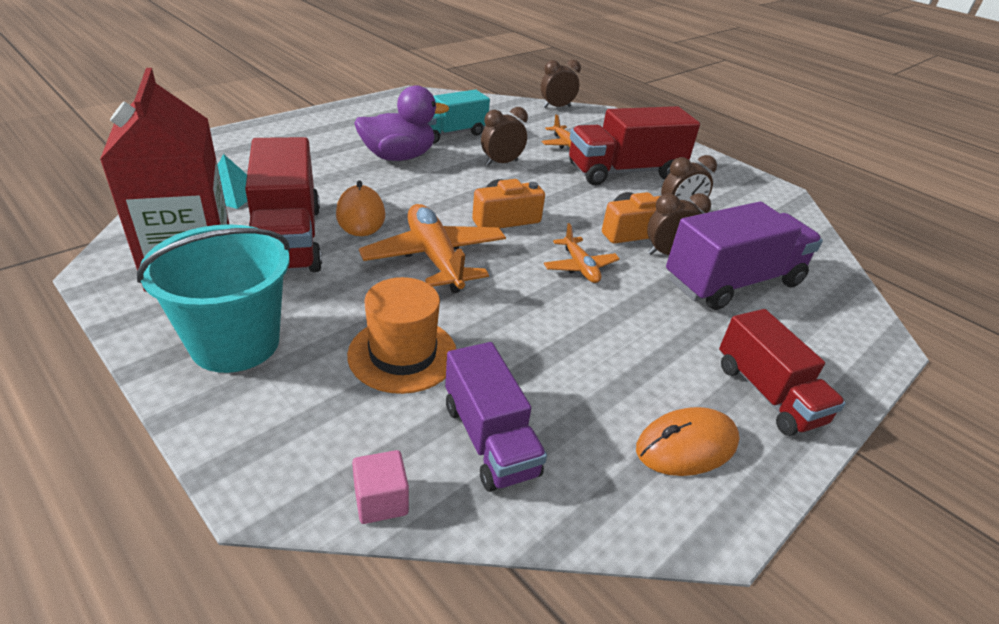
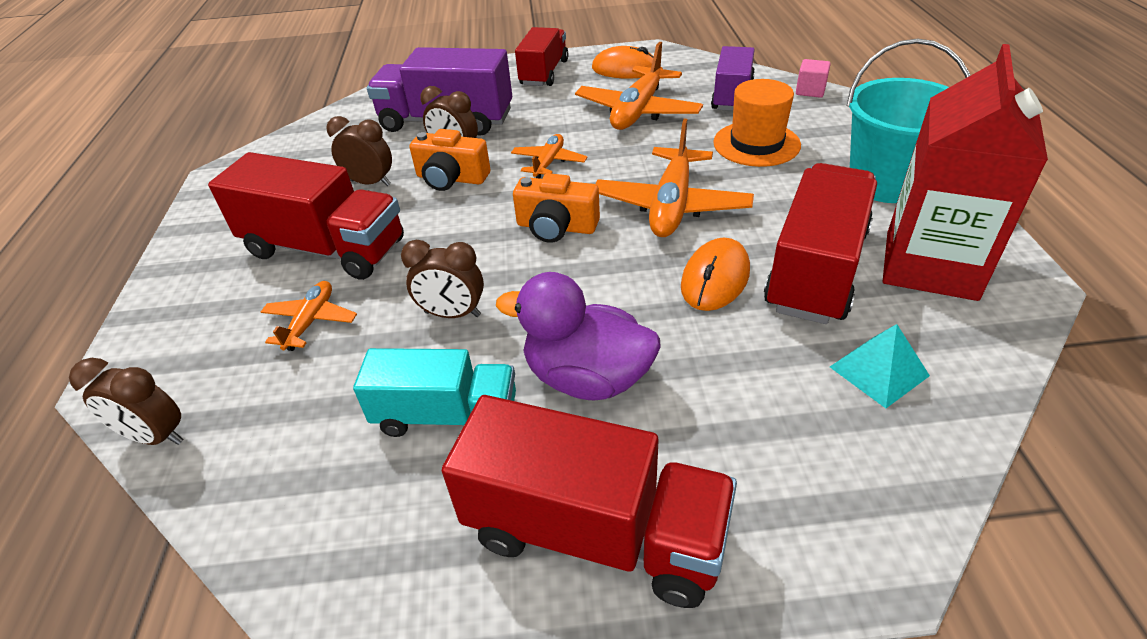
camera: 135 degrees left, 5 degrees up
(350, 121) = (594, 532): none -> red truck
(577, 362) = (638, 111): none -> orange plane

